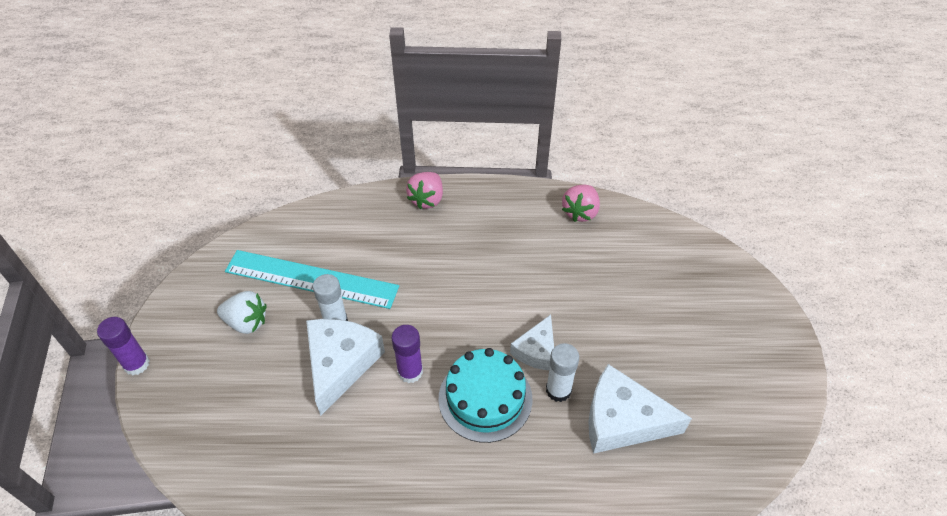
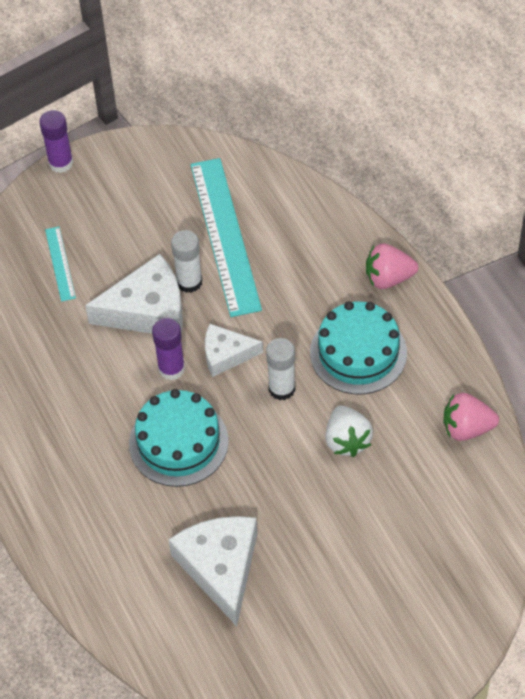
camera: 65 degrees right, 5 degrees up
(240, 411) = (60, 263): none -> turquoise ruler
(246, 322) = (147, 214): white strawberry -> white strawberry (347, 440)
(478, 244) = (358, 352): none -> turquoise cake
(536, 350) = (257, 462): white cheese -> white cheese (226, 354)
(558, 390) = (222, 499): white glue stick -> white glue stick (282, 388)

